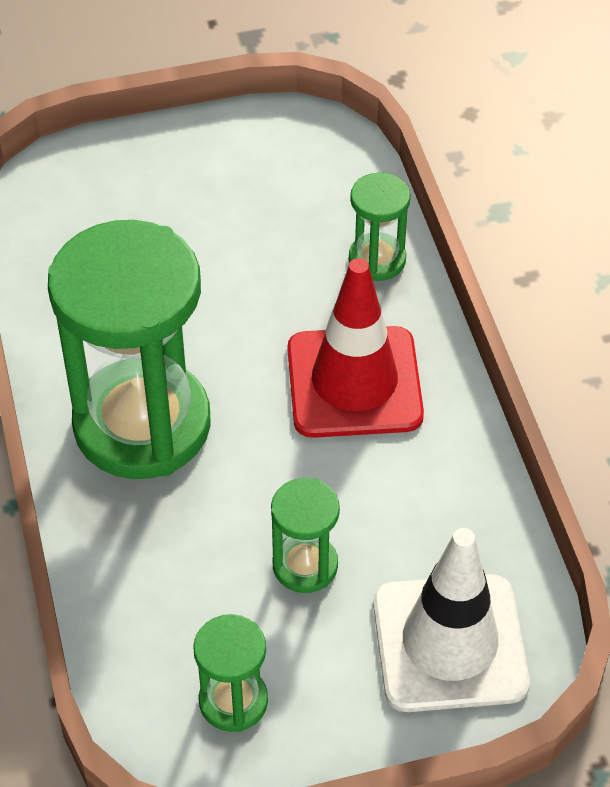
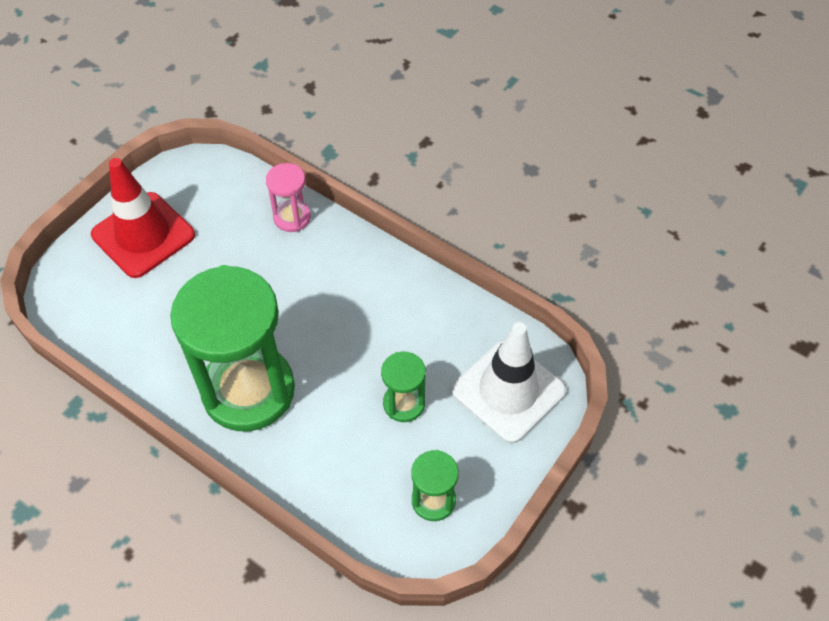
camera: 40 degrees left, 5 degrees up
(354, 383) = (340, 291): red traffic cone -> red traffic cone (143, 235)
(377, 260) = (292, 217): green hourglass -> pink hourglass

